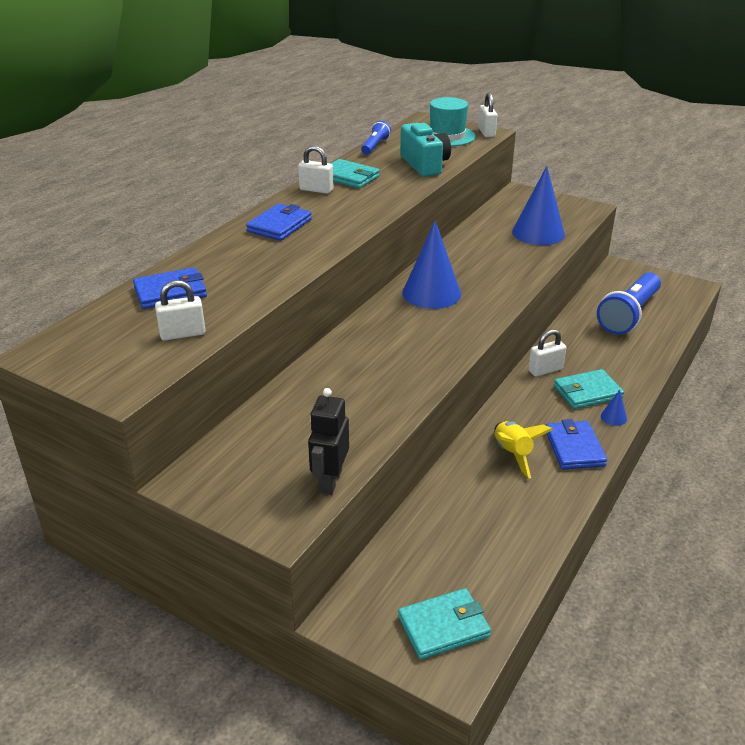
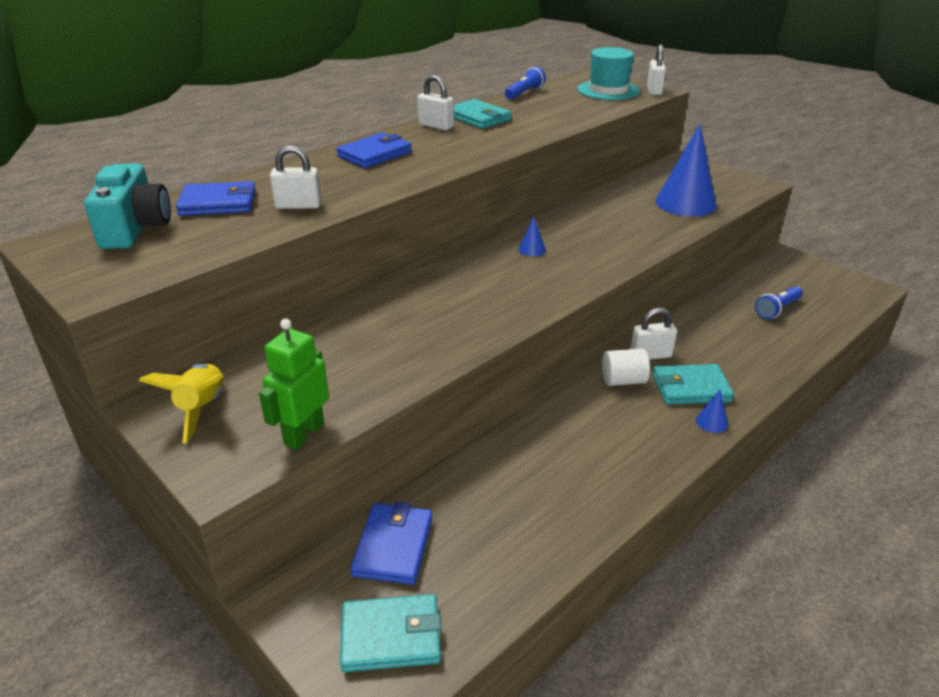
camera: 15 degrees right, 0 degrees up
(182, 334) = (198, 244): white padlock -> white padlock (298, 206)
(330, 481) = (304, 434): black robot -> green robot
(425, 165) = (567, 114): turquoise camera -> turquoise camera (136, 228)
(431, 293) = (532, 249): blue cone -> blue cone, size x0.41
(512, 454) = (570, 444): yellow rocket -> yellow rocket (202, 409)
(532, 395) = (623, 380): none -> white cylinder
(574, 448) = (647, 450): blue wallet -> blue wallet (393, 546)
(629, 315) = (777, 309): blue flashlight -> blue flashlight, size x0.51

